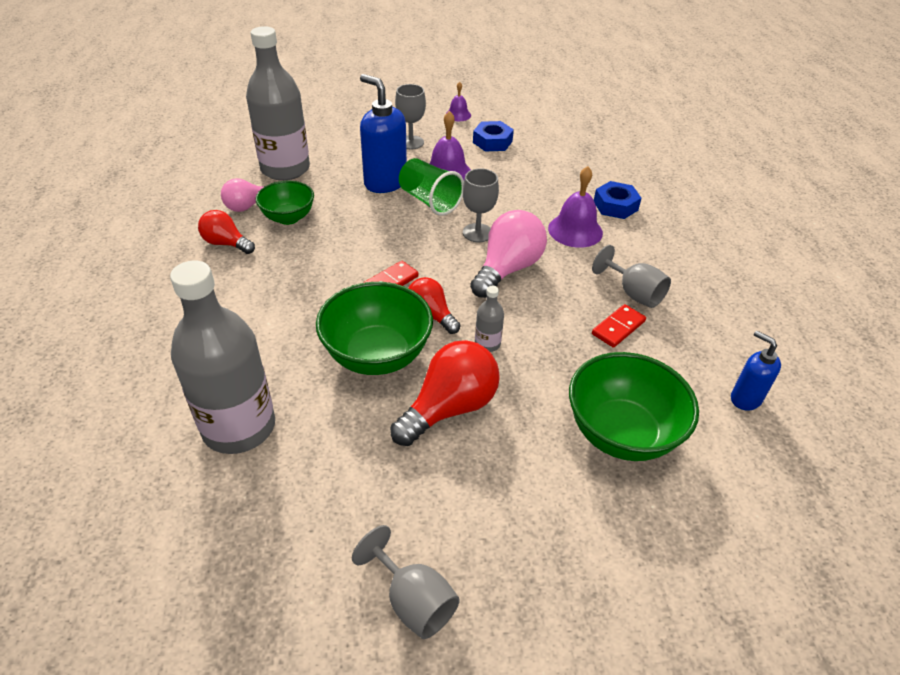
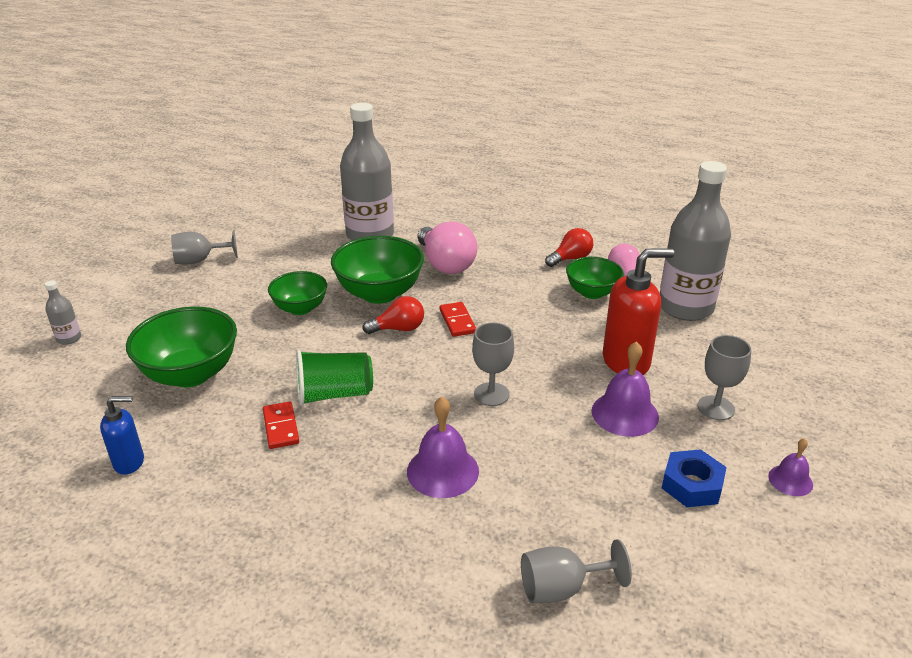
camera: 120 degrees right, 10 degrees down
(385, 182) = (626, 362): blue soap dispenser -> red soap dispenser
(429, 201) = (572, 381): green cup -> green cup (334, 394)
(449, 408) = (300, 308): red light bulb -> green bowl
(487, 344) = (340, 345): grey bottle -> grey bottle (69, 338)
(507, 269) = (419, 392): pink light bulb -> pink light bulb (445, 264)
(615, 206) = (465, 537): blue nut -> none
(633, 293) = (310, 463): grey goblet -> grey goblet (561, 588)

